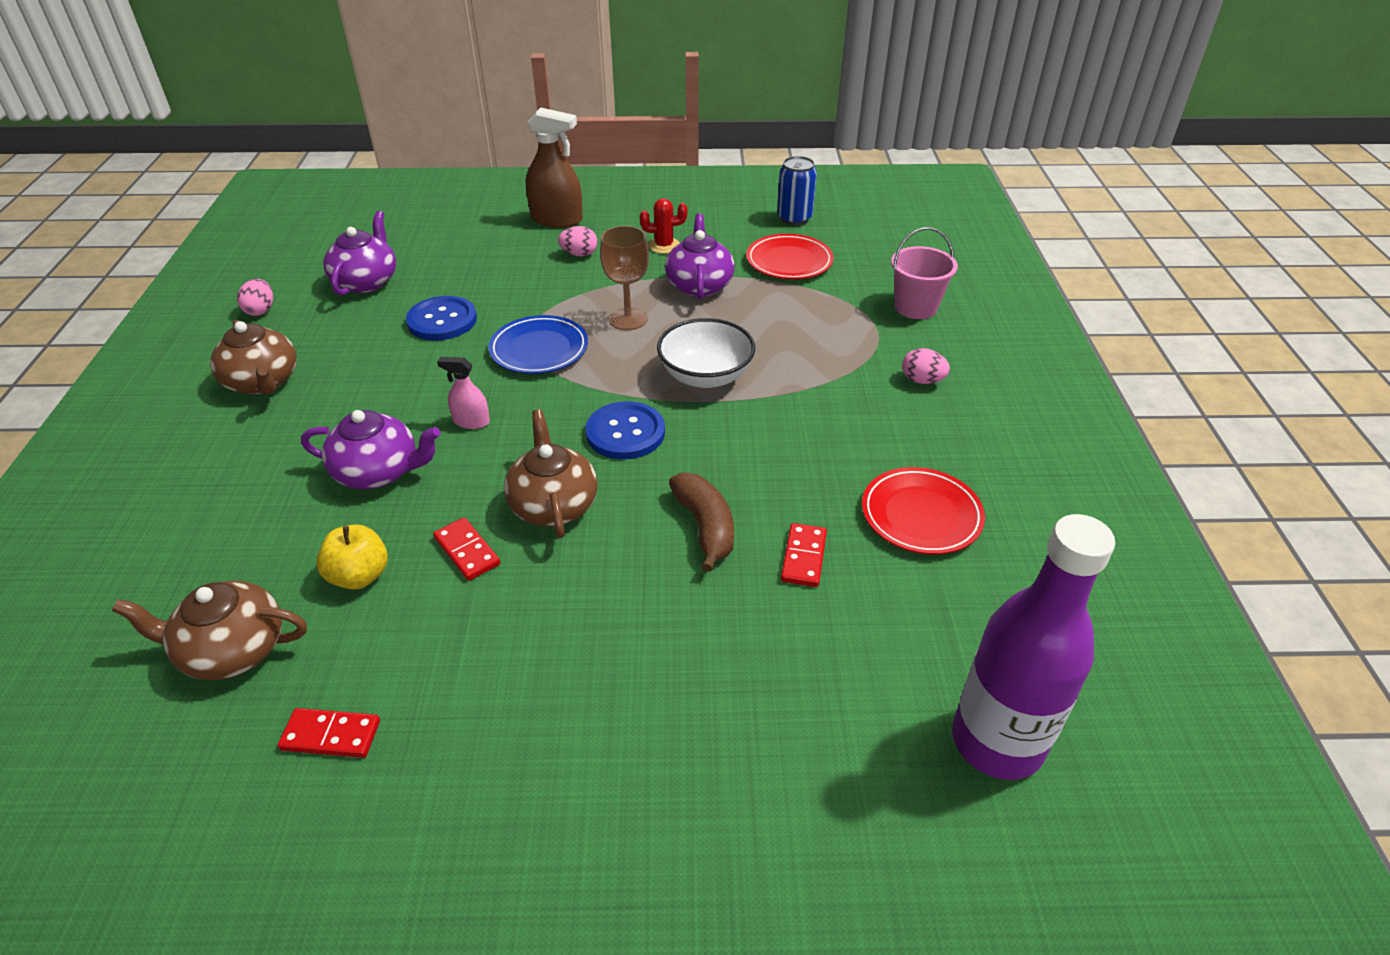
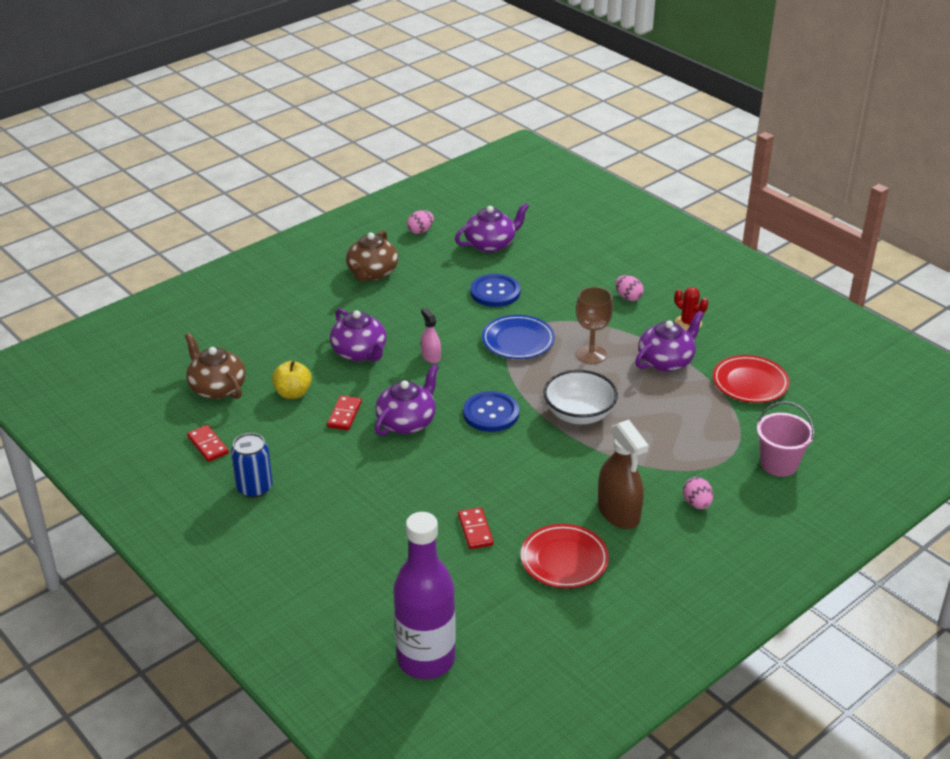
camera: 50 degrees right, 5 degrees down
(553, 505) = (407, 422): brown teapot -> purple teapot
(557, 219) = (651, 266): brown spray bottle -> brown spray bottle (618, 512)
(705, 527) = (455, 483): brown banana -> none
(794, 218) = (809, 357): blue can -> blue can (254, 488)
(803, 557) = (475, 530): red domino -> red domino turned 75 degrees counterclockwise

